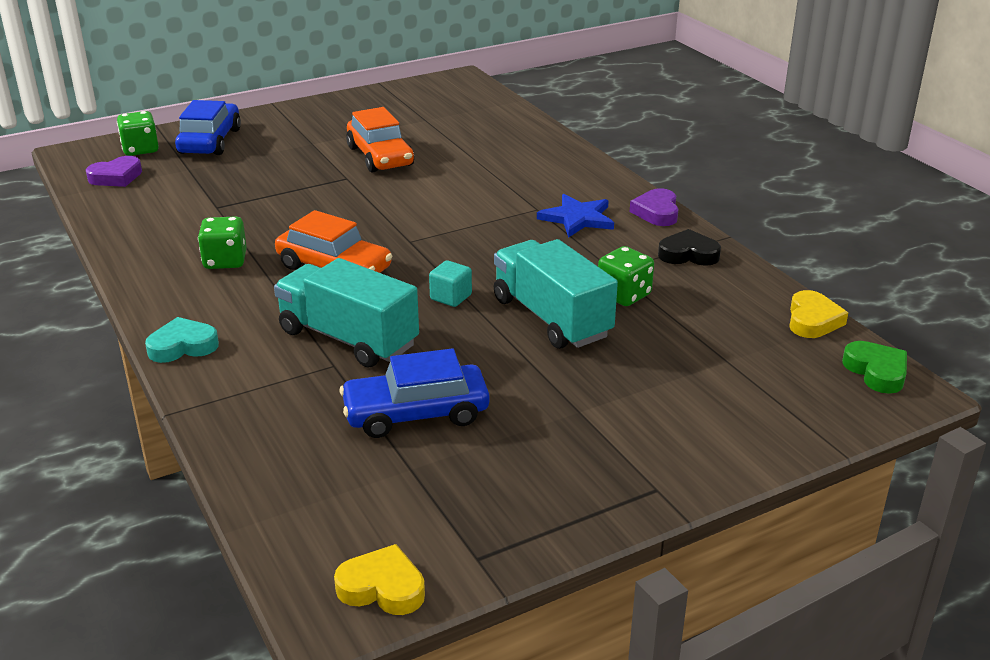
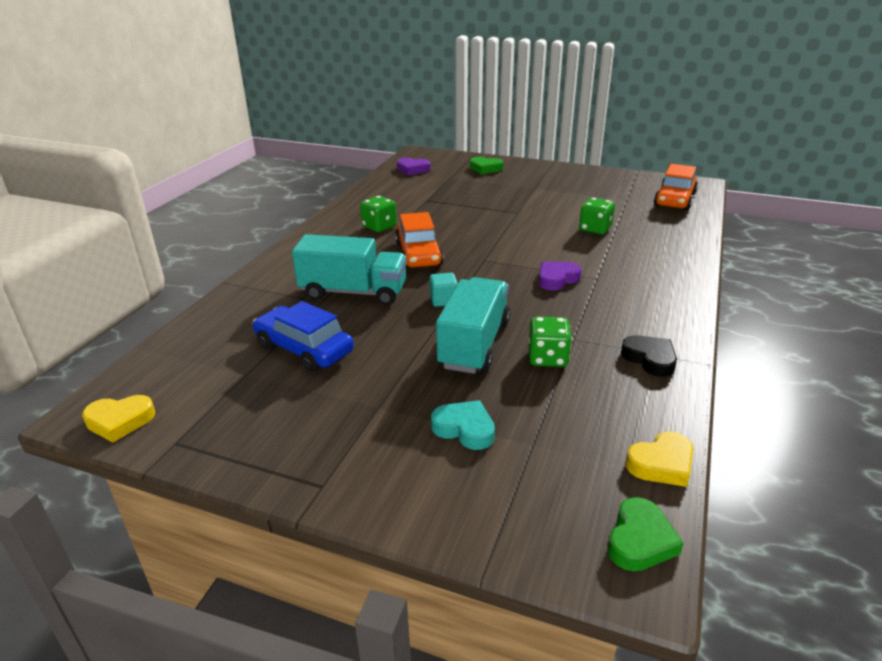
camera: 50 degrees right, 0 degrees up
(140, 149) = (447, 161): green dice -> green dice (595, 229)
(183, 346) = (286, 256): turquoise heart -> turquoise heart (464, 429)
(210, 141) = (485, 168): blue car -> green heart
(348, 338) = (353, 292): turquoise truck -> turquoise truck turned 105 degrees clockwise
(380, 156) = (558, 209): orange car -> orange car (674, 200)
(382, 587) = (120, 421): yellow heart -> yellow heart turned 105 degrees clockwise
(577, 218) = (612, 296): blue star -> none
(656, 212) = (681, 320): purple heart -> purple heart (557, 279)

